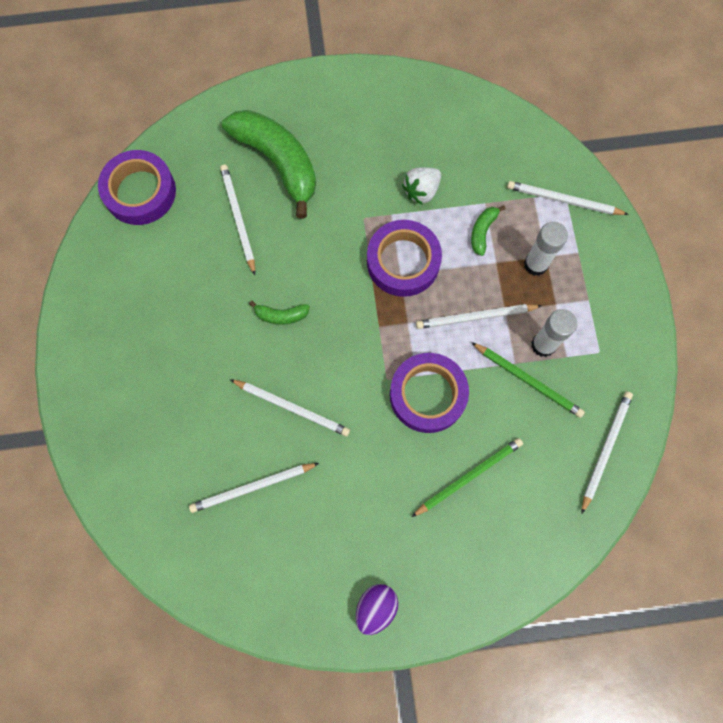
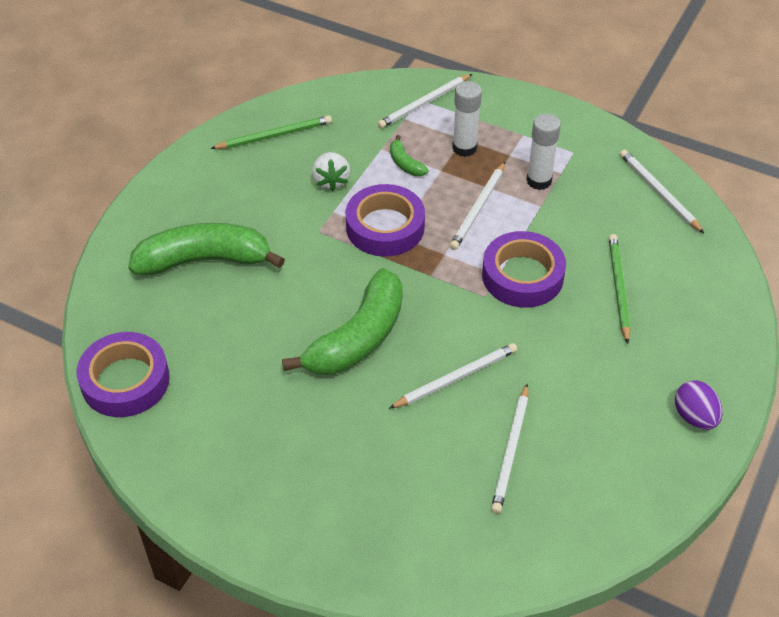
camera: 55 degrees left, 25 degrees down
(238, 219) = (231, 319): white pencil -> none
(281, 315) = (358, 338): green banana -> green banana, size x2.32
(528, 380) = (562, 206): green pencil -> green pencil (274, 136)

